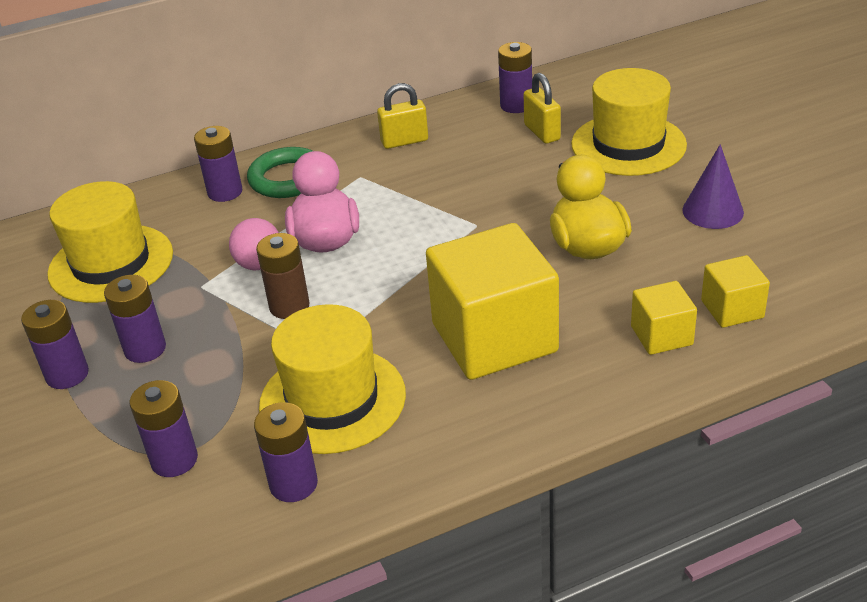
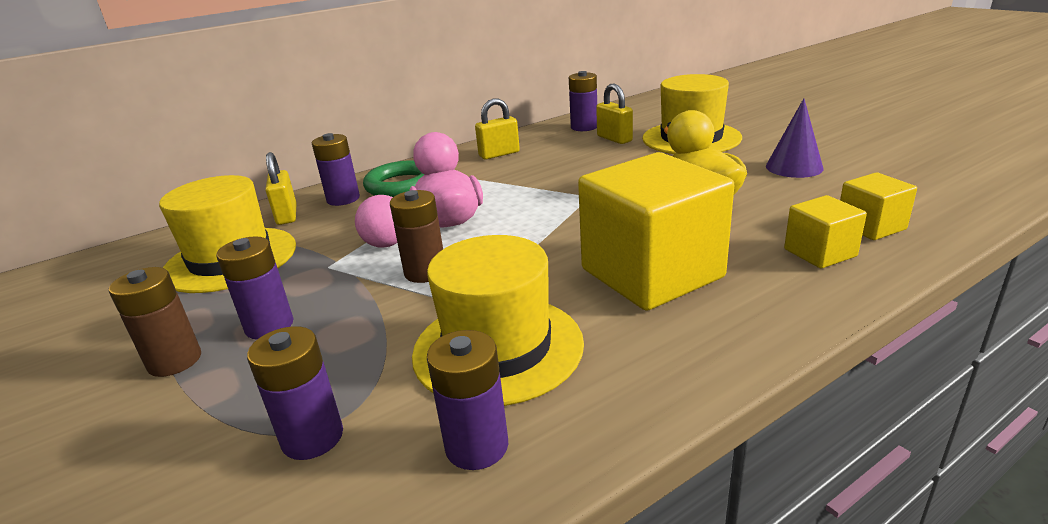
camera: 10 degrees left, 10 degrees down
(67, 375) = (175, 361): purple battery -> brown battery
(166, 209) = (287, 215): none -> yellow padlock

